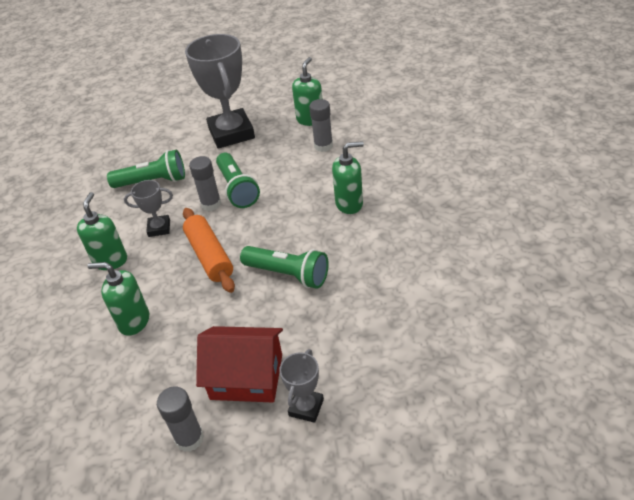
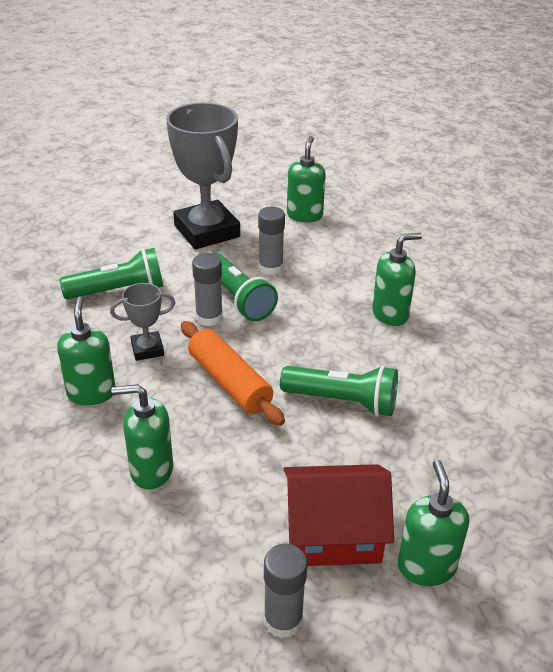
camera: 15 degrees left, 5 degrees down
(306, 407) = (426, 566): grey trophy -> green soap dispenser
(323, 146) = (332, 246): grey glue stick -> grey glue stick (270, 268)

